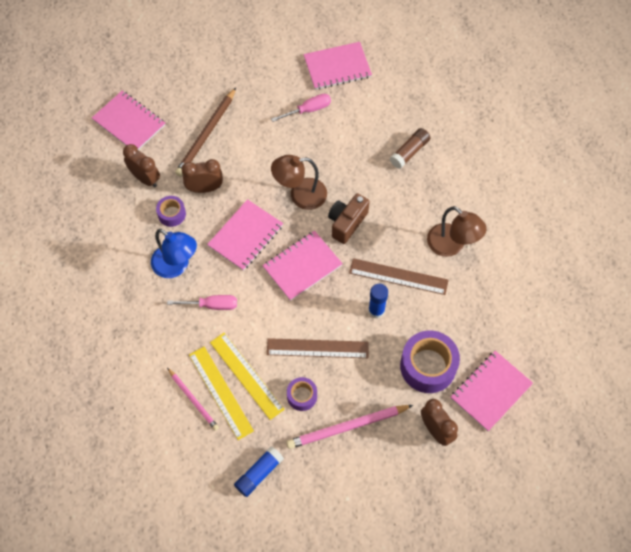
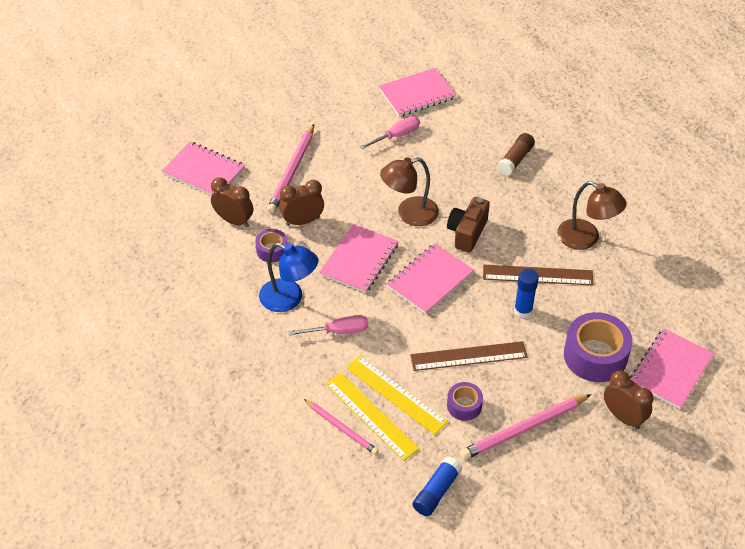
camera: 10 degrees left, 15 degrees down
(206, 134) = (292, 171): brown pencil -> pink pencil

